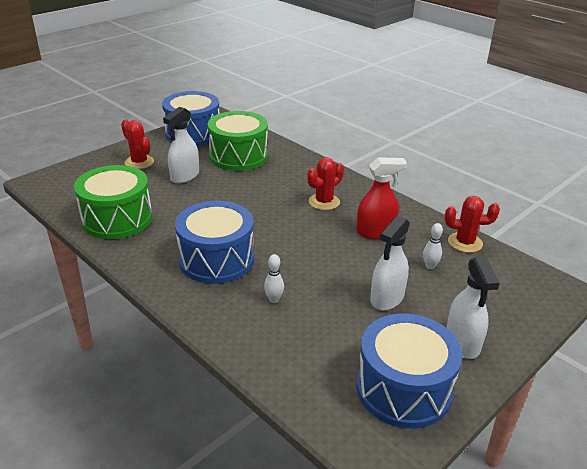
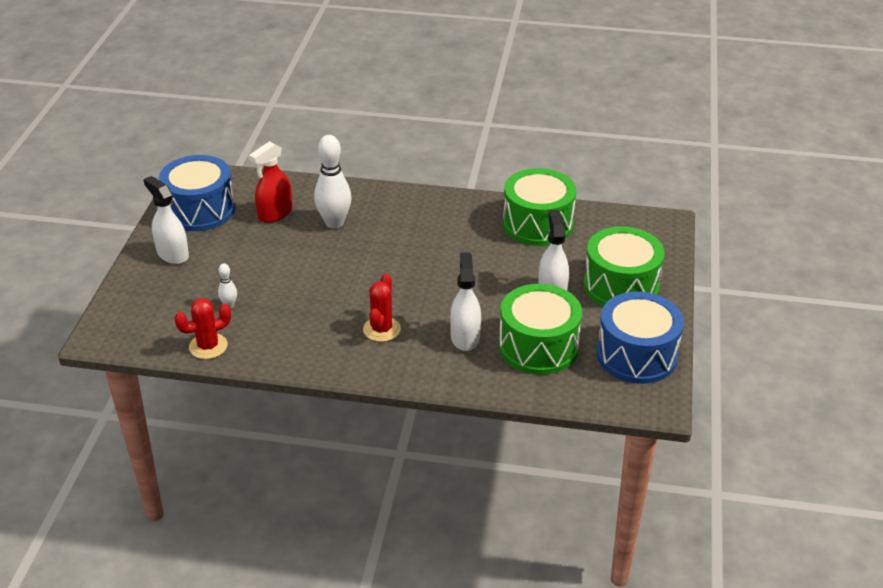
camera: 145 degrees right, 5 degrees up
(139, 162) = (621, 286): red cactus -> green drum
(216, 259) = (411, 230): blue drum -> none
(274, 299) = (334, 223): white bowling pin -> white bowling pin, size x2.12
(375, 232) = (302, 318): red spray bottle -> red spray bottle (275, 213)
(387, 298) = (249, 261): white spray bottle -> white spray bottle (465, 337)

